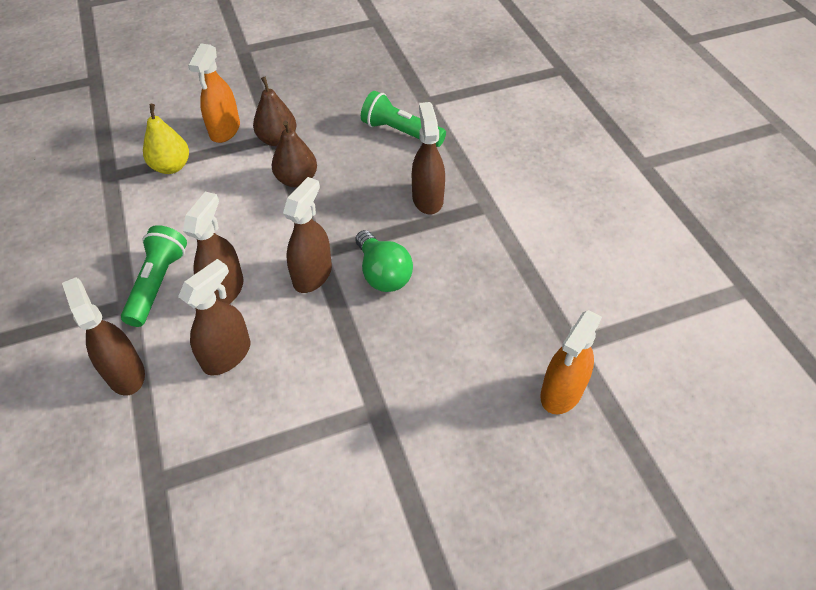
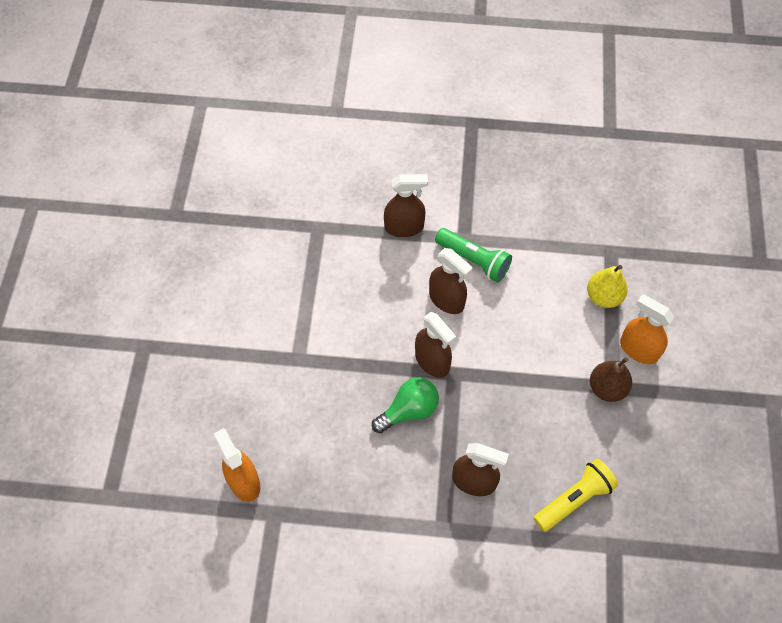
camera: 115 degrees right, 10 degrees up
(227, 355) = (388, 286): brown spray bottle -> none
(297, 180) = (545, 386): brown pear -> none
(383, 274) = (409, 410): green light bulb -> green light bulb turned 150 degrees clockwise
(400, 132) = (574, 499): green flashlight -> yellow flashlight

